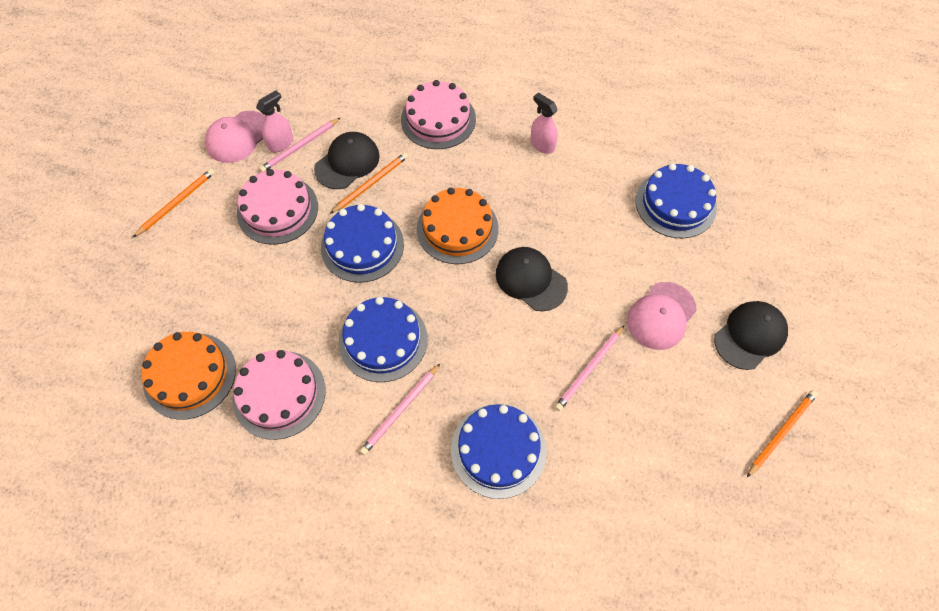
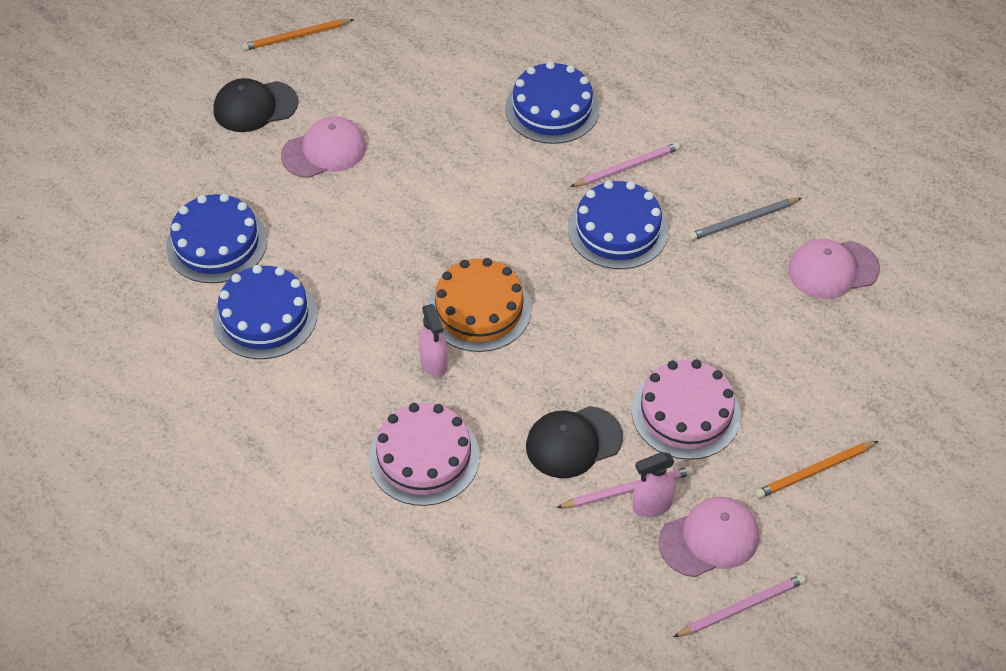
camera: 155 degrees left, 10 degrees down
(190, 375) = (832, 270): orange cake -> pink cap
(279, 394) = (743, 221): pink cake -> grey pencil
(362, 246) = (599, 331): blue cake -> blue cake (265, 316)
(371, 183) = (555, 402): orange pencil -> none
(531, 280) = (431, 228): black cap -> none
(542, 145) = (314, 369): pink spray bottle -> pink spray bottle (434, 362)
(589, 369) = (428, 135): pink pencil -> pink pencil (742, 607)

